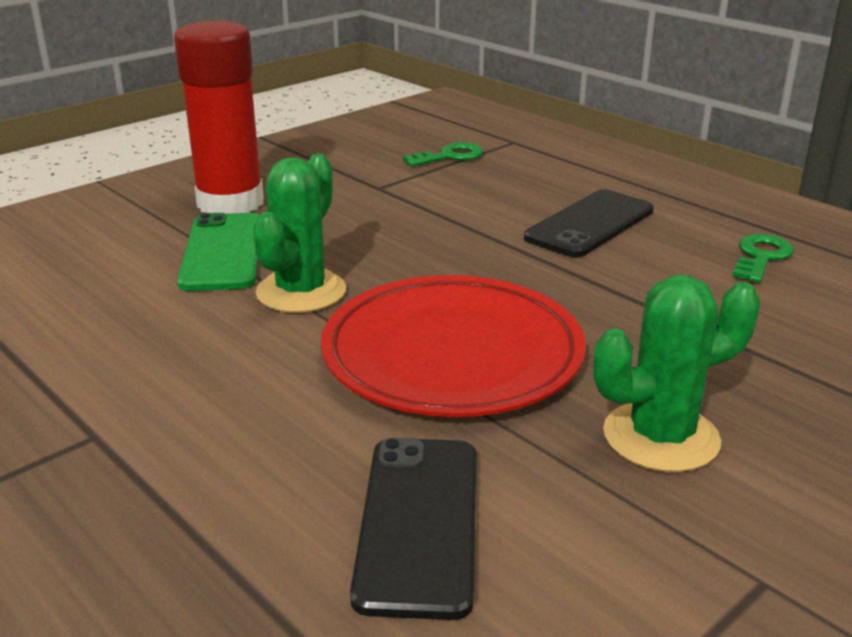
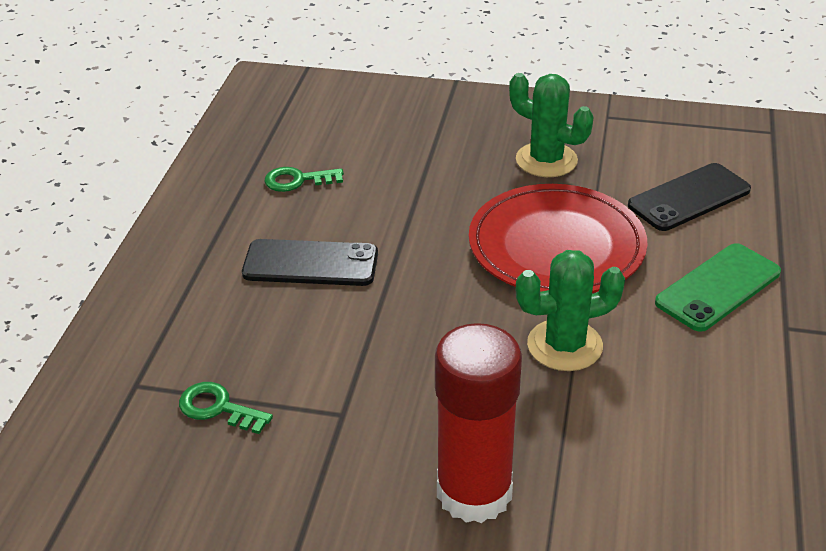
camera: 125 degrees left, 10 degrees up
(223, 252) = (561, 426): green phone -> green phone (718, 287)

